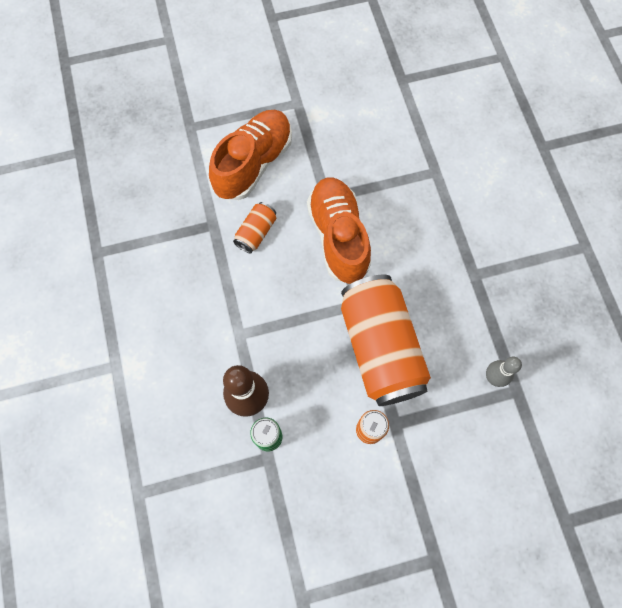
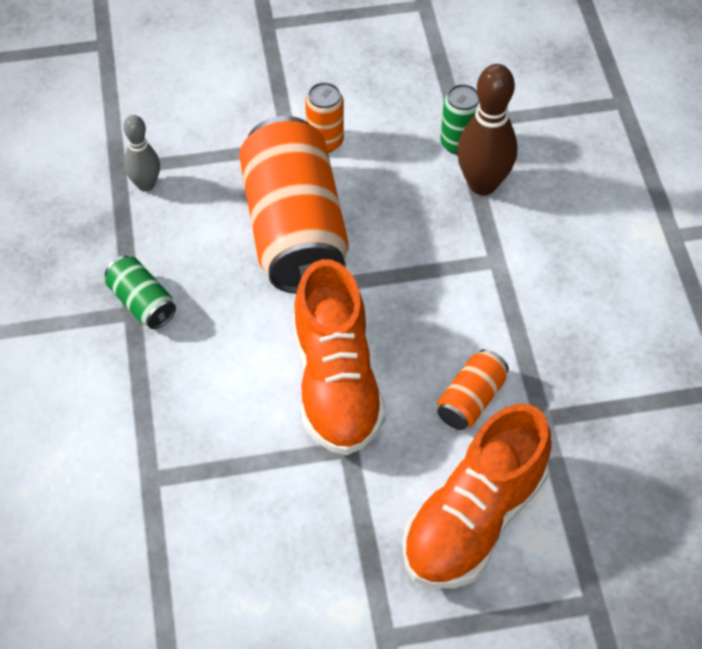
camera: 175 degrees left, 15 degrees down
(470, 282) = (142, 302): none -> green can

